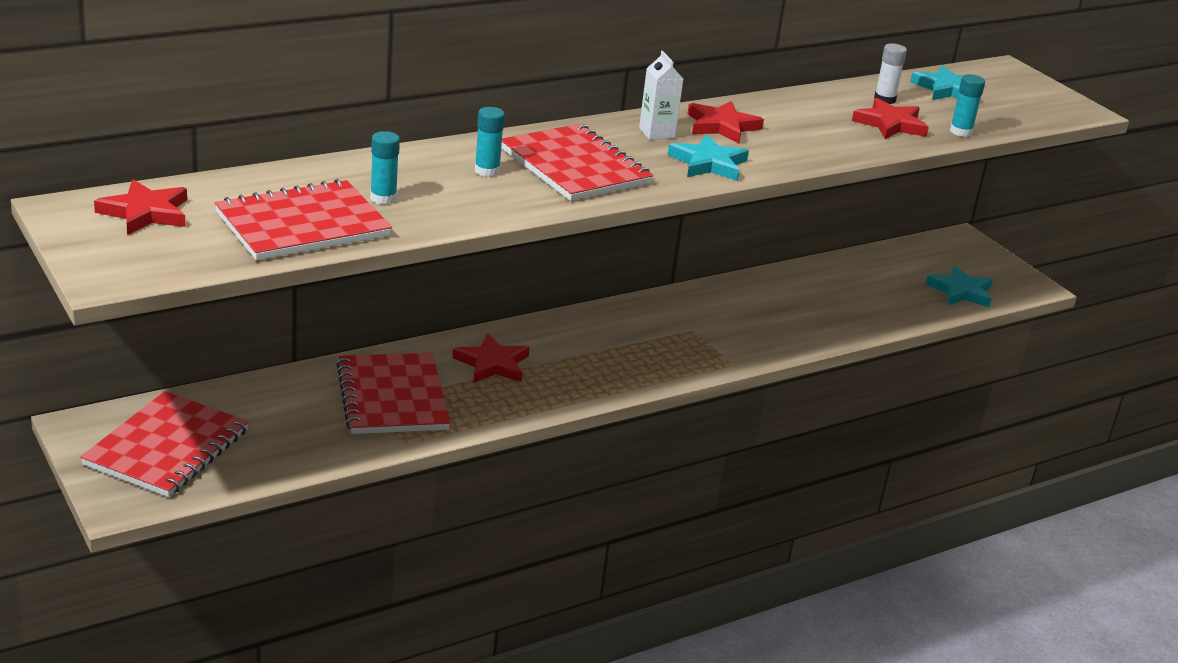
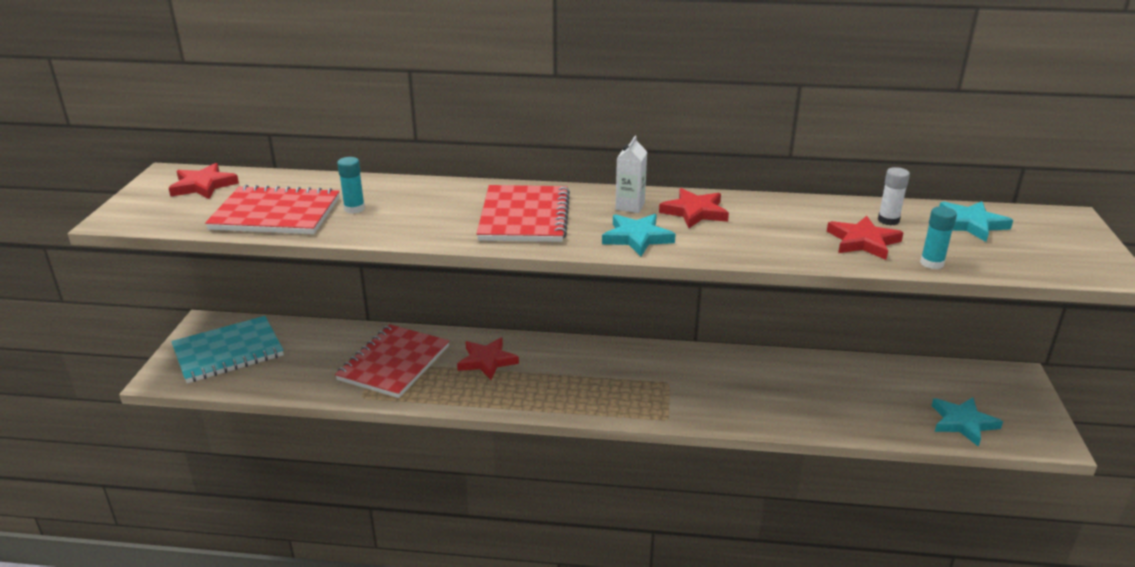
camera: 40 degrees right, 0 degrees up
(167, 448) = (228, 352): red notebook -> turquoise notebook
(487, 171) = (454, 206): turquoise glue stick -> none

